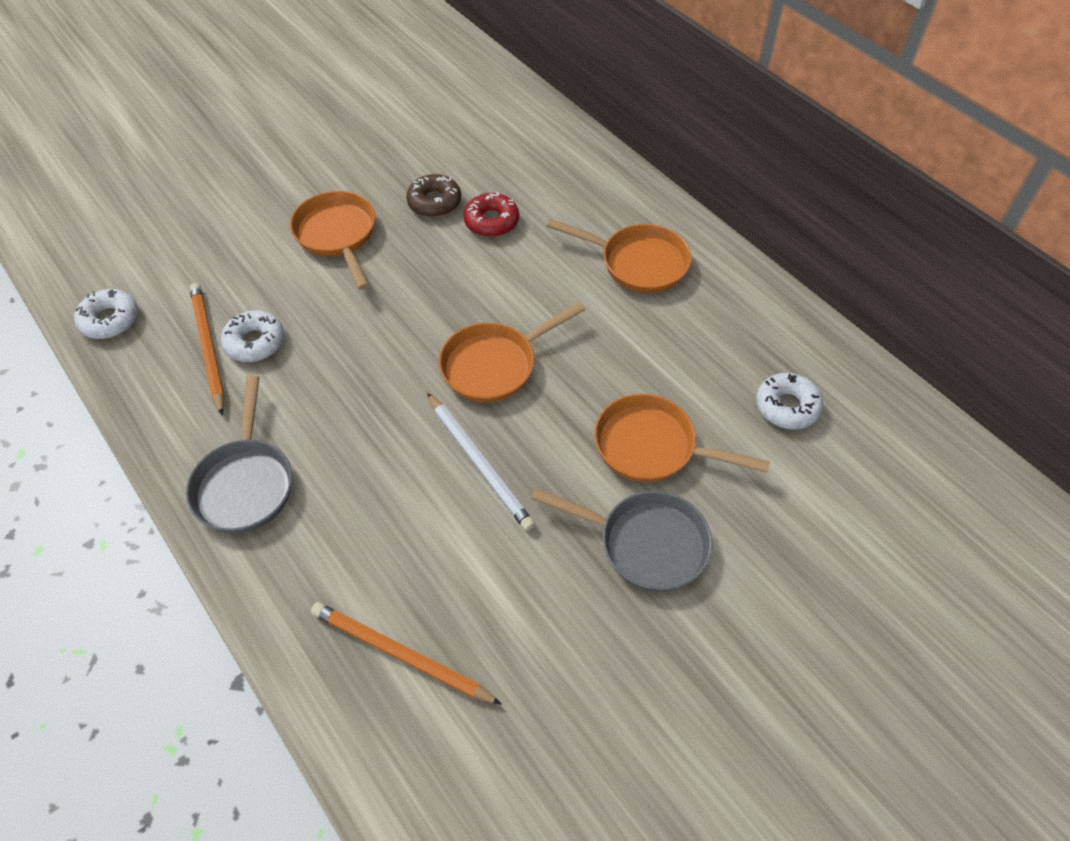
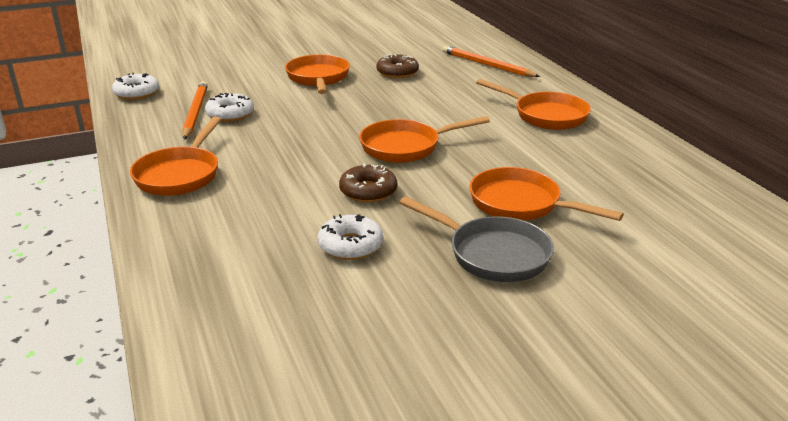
camera: 15 degrees right, 25 degrees down
(245, 483) = (180, 174): grey pan -> orange pan
(400, 654) = (246, 279): orange pencil -> orange pencil (487, 65)
(479, 463) = (368, 191): white pencil -> brown donut
(491, 221) = (436, 85): red donut -> none
(787, 406) = (653, 200): white donut -> white donut (350, 245)

